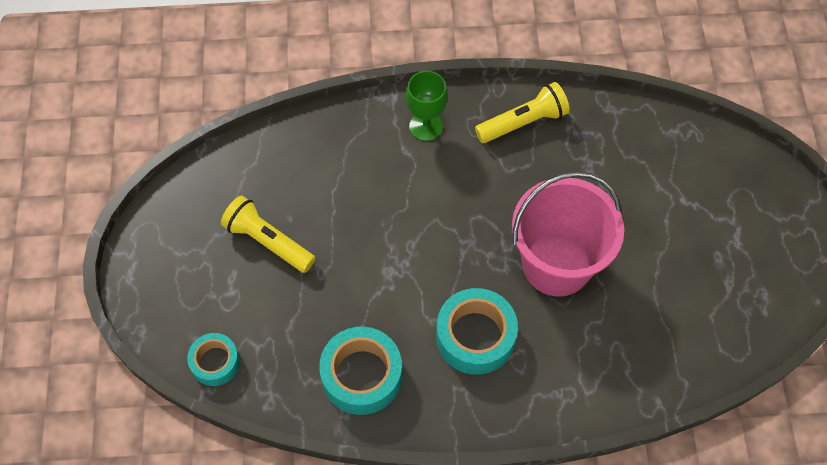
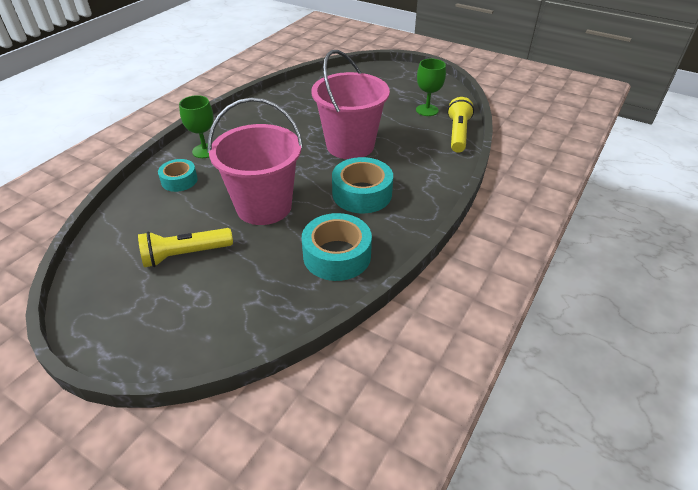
camera: 55 degrees left, 20 degrees down
(215, 362) = (242, 333): turquoise tape -> turquoise tape (179, 180)
(382, 256) = (264, 206): none -> pink bucket
(523, 122) = (252, 119): yellow flashlight -> yellow flashlight (458, 134)
(714, 304) = (427, 110): none -> green goblet

